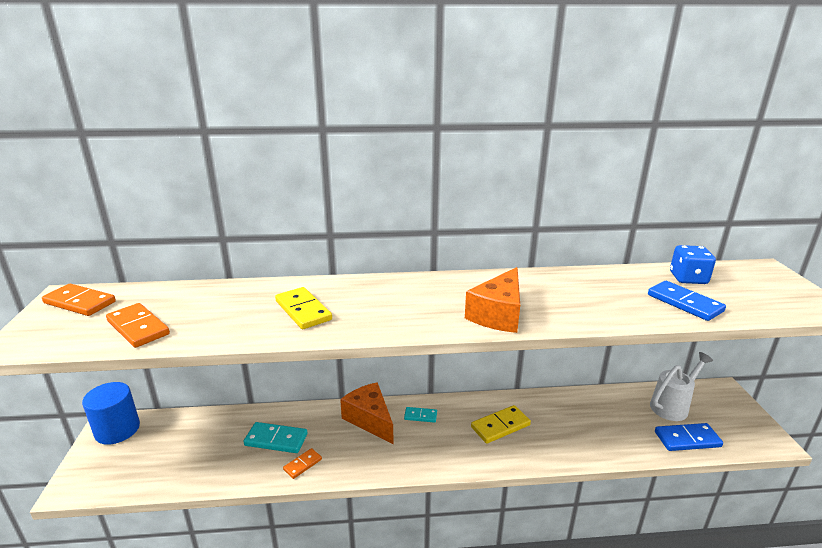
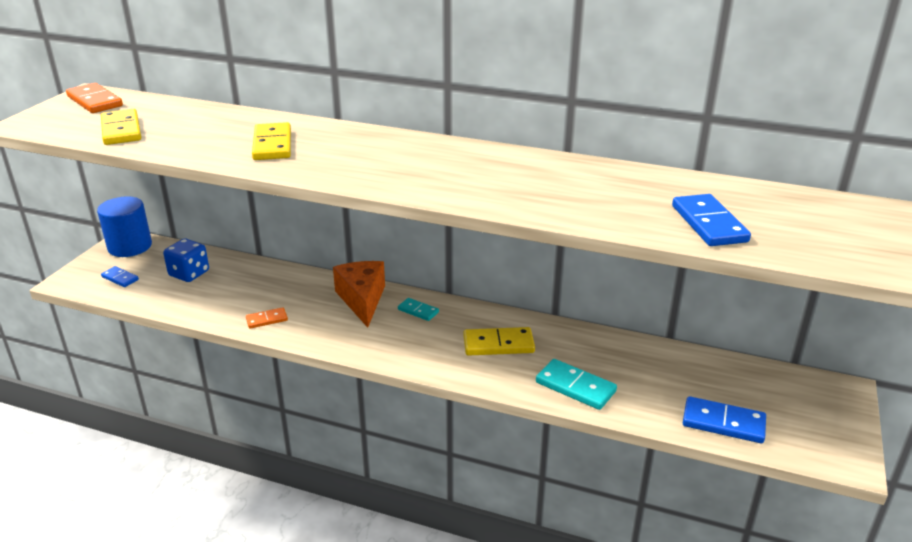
camera: 25 degrees right, 5 degrees up
(128, 467) = (120, 278): none -> blue domino
(138, 328) = (121, 130): orange domino -> yellow domino
(276, 440) = (258, 292): turquoise domino -> turquoise domino (575, 387)
(498, 314) = (463, 188): orange cheese -> none
(672, 406) = (743, 385): white watering can -> none
(688, 278) = (758, 201): blue dice -> blue dice (189, 273)

